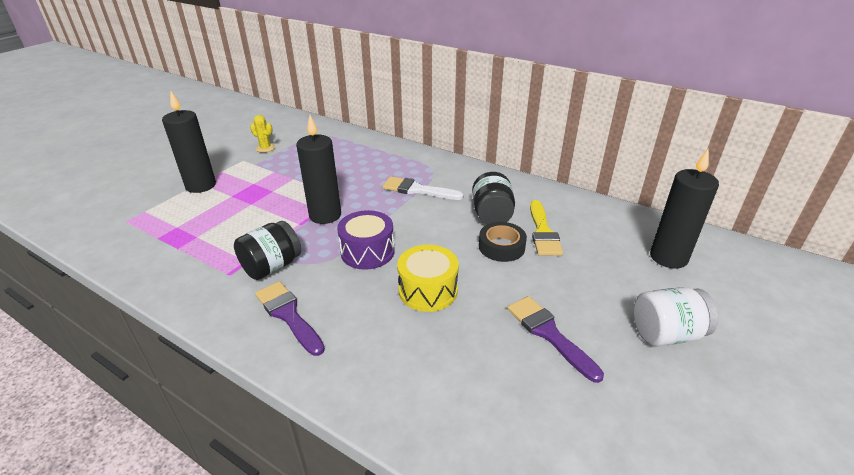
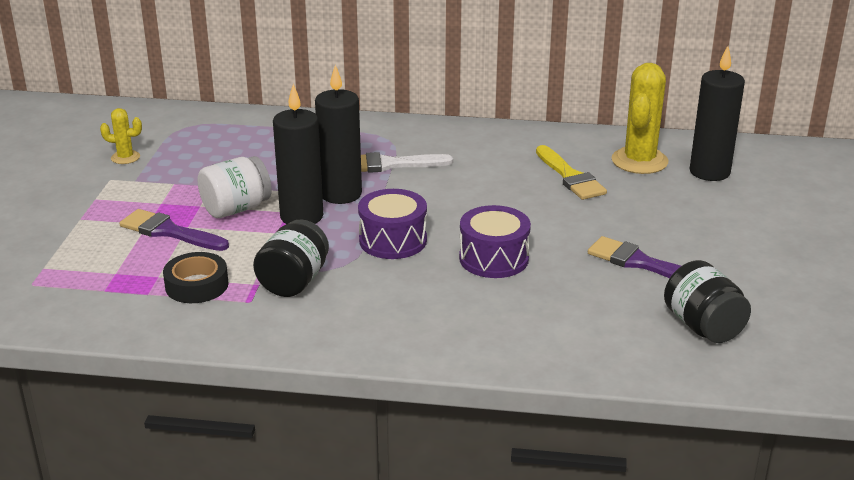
camera: 25 degrees left, 5 degrees down
(201, 185) = (87, 222): black candle -> black candle (341, 194)
(288, 315) = (364, 317): purple brush -> purple brush (169, 232)
(428, 290) = (494, 258): yellow drum -> purple drum
(492, 215) = (501, 172): black jar -> black jar (703, 326)
(501, 247) = (537, 201): black tape -> black tape (197, 285)
(610, 232) = (639, 161): none -> yellow cactus
(666, 334) = (743, 236): white jar -> white jar (236, 209)

